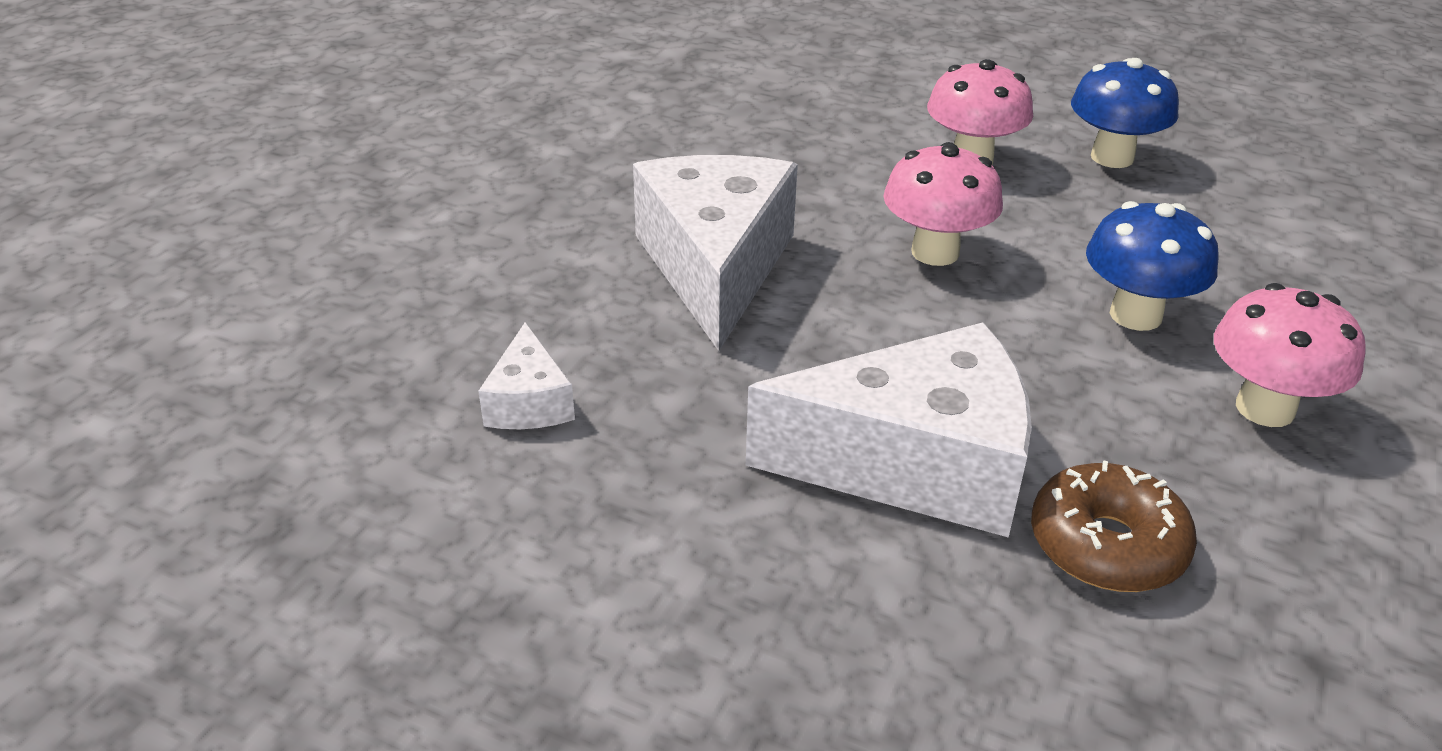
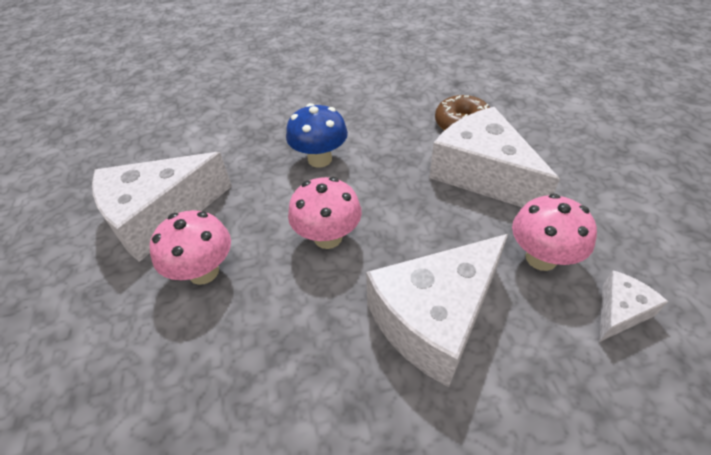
camera: 125 degrees left, 10 degrees up
(1112, 157) = (160, 217): blue mushroom -> white cheese
(1264, 408) = (350, 116): pink mushroom -> pink mushroom (541, 258)

